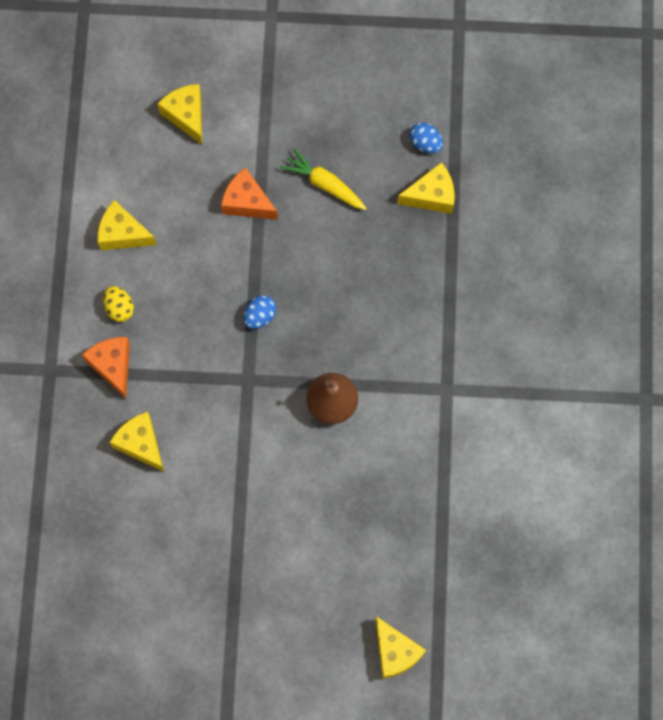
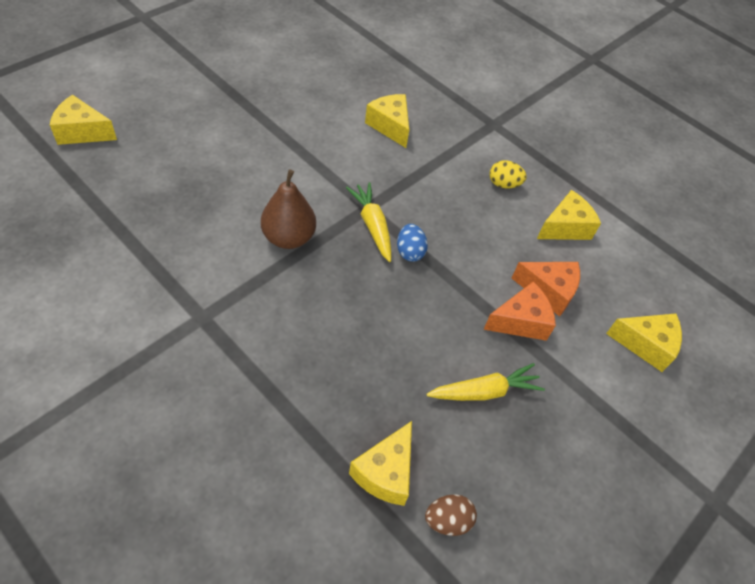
camera: 125 degrees right, 20 degrees down
(112, 366) = (462, 152): orange cheese -> orange cheese (548, 291)
(141, 444) = (390, 126): yellow cheese -> yellow cheese turned 120 degrees counterclockwise
(262, 361) = (372, 225): none -> yellow carrot
(425, 143) = (447, 520): blue egg -> brown egg

